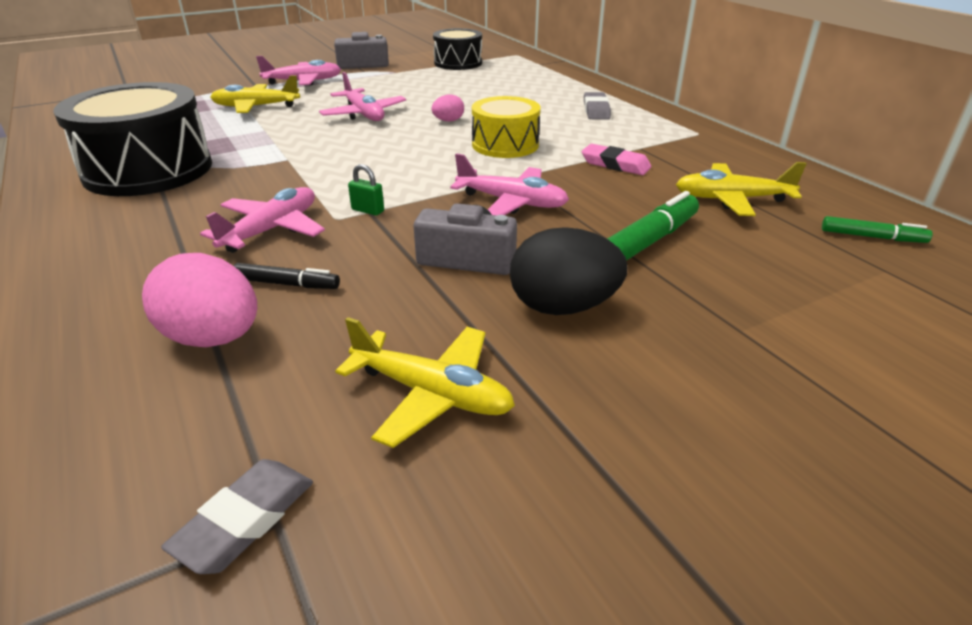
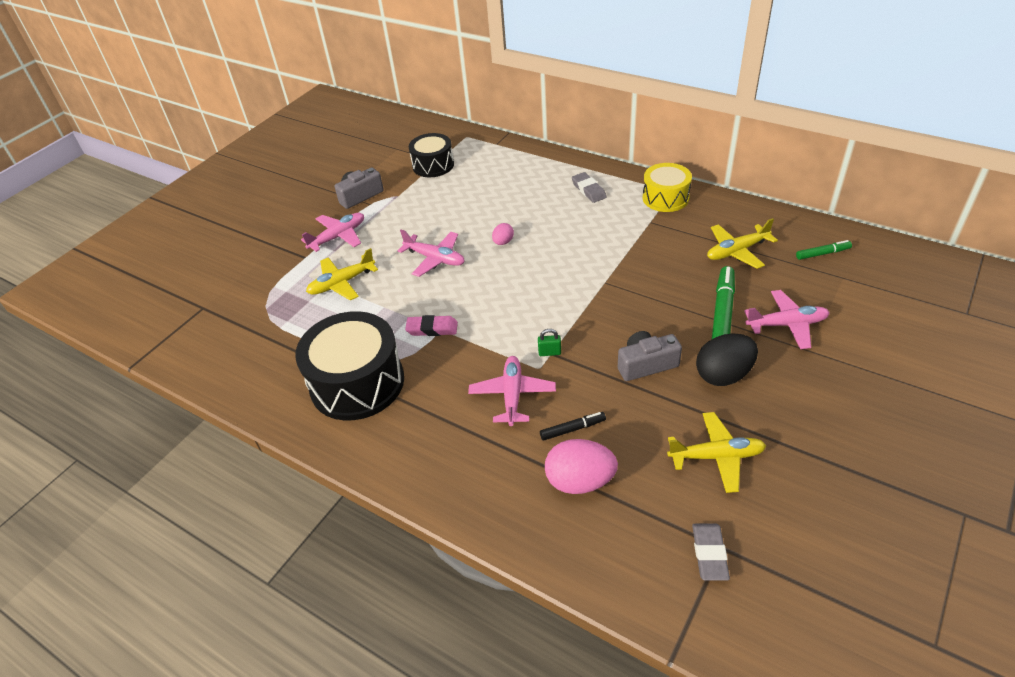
camera: 25 degrees left, 10 degrees up
(505, 145) = (566, 253): yellow drum -> yellow drum (665, 198)
(512, 202) = (624, 307): pink plane -> pink plane (787, 324)
(615, 164) = (650, 245): pink eraser -> pink eraser (432, 329)

